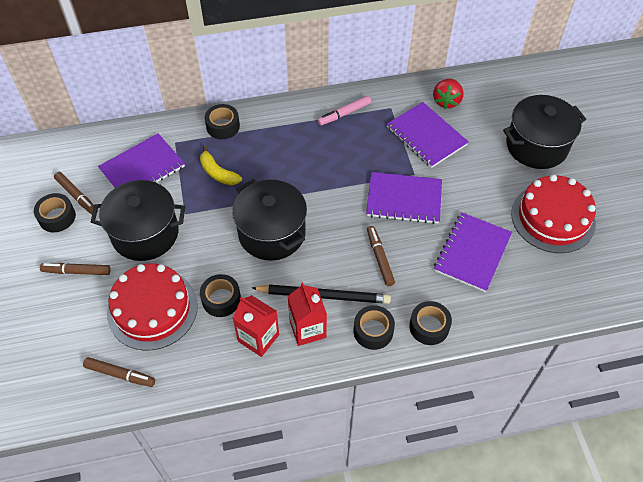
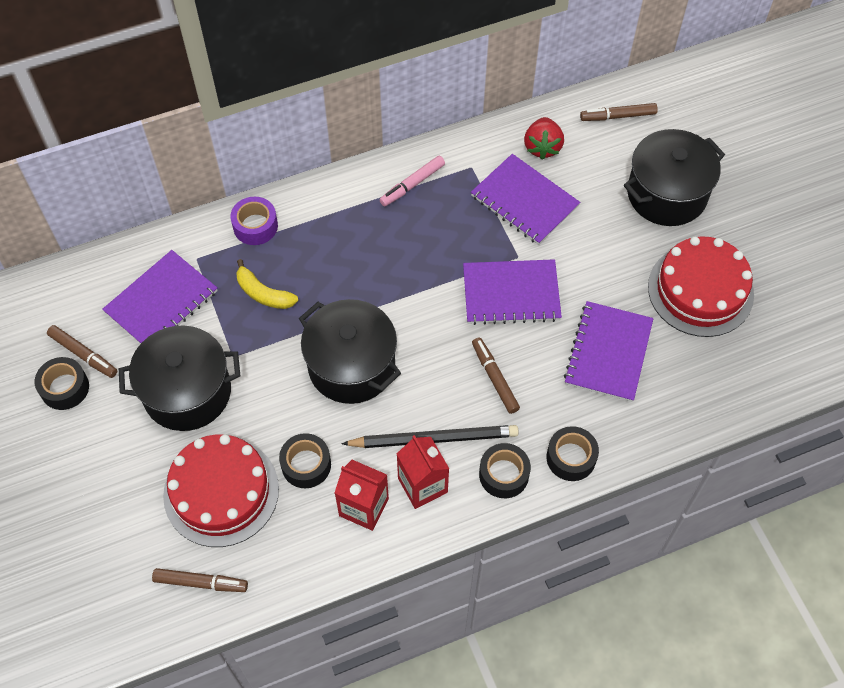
camera: 10 degrees left, 5 degrees up
(77, 271) = (110, 458): brown marker -> brown marker (618, 116)
(223, 126) = (255, 226): black tape -> purple tape

